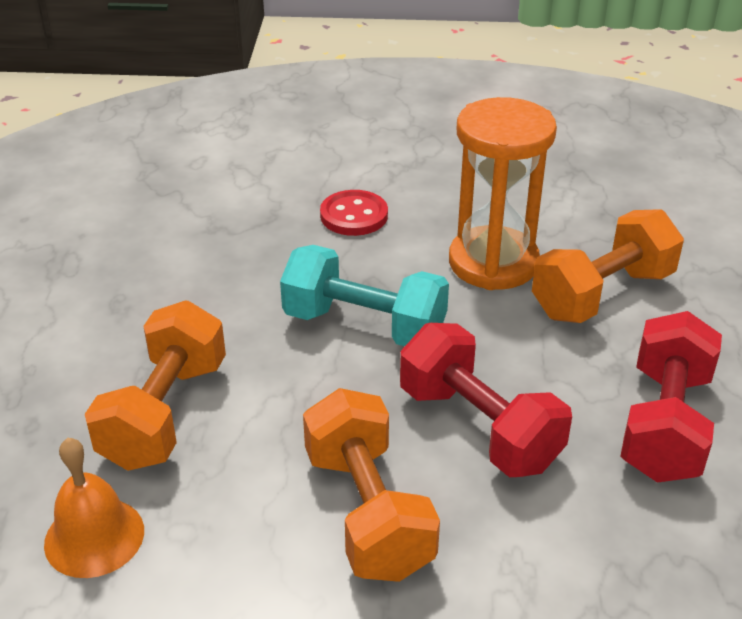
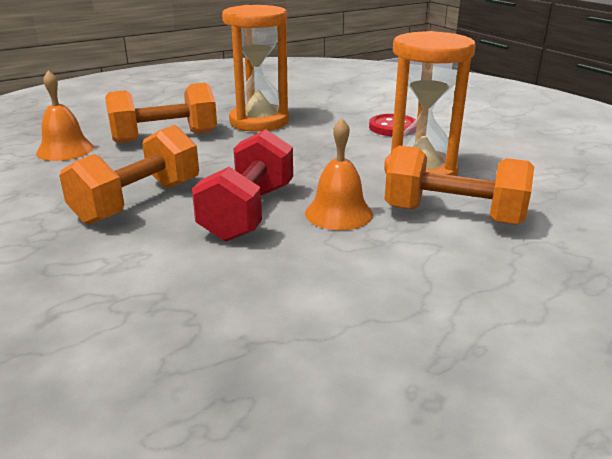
camera: 55 degrees right, 10 degrees down
(209, 305) = (259, 122): none -> orange hourglass
(364, 326) = (297, 157): turquoise dumbbell -> none
(537, 363) = (338, 213): none -> orange bell
(664, 424) = (338, 277): red dumbbell -> none

